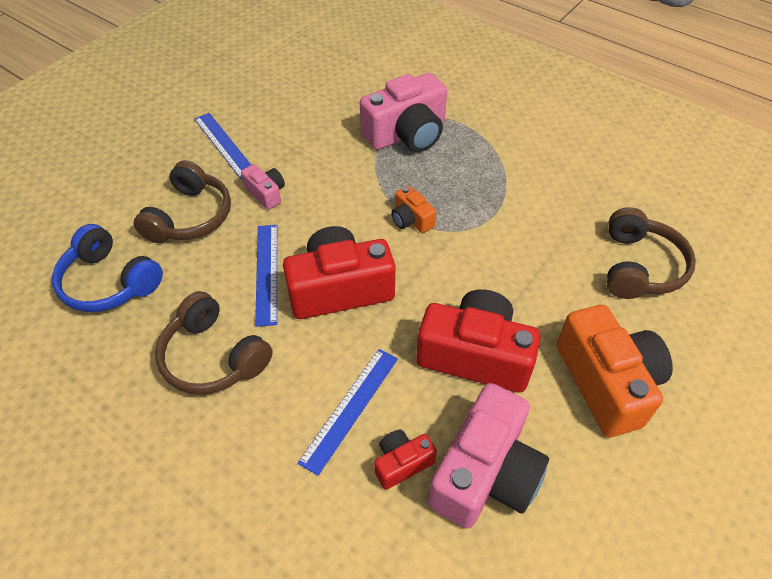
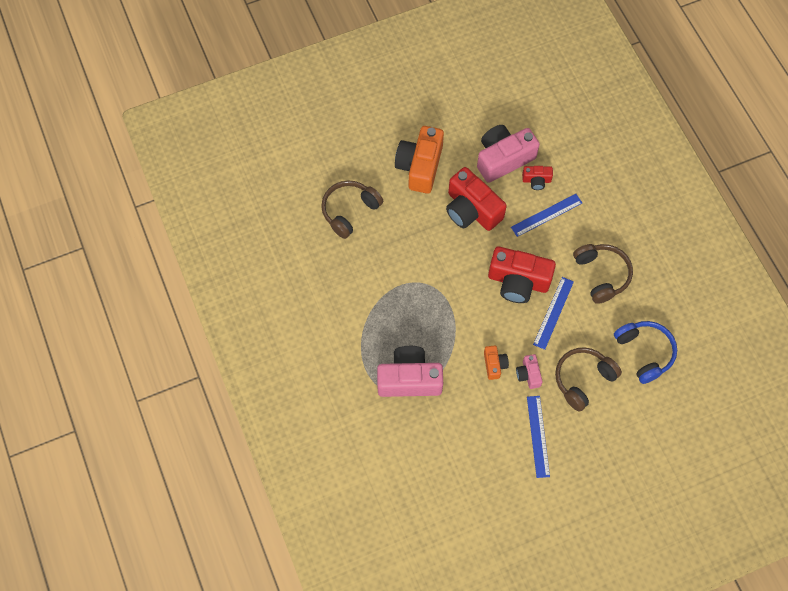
camera: 150 degrees left, 15 degrees up
(411, 219) = (451, 306): orange camera -> orange camera (494, 365)

